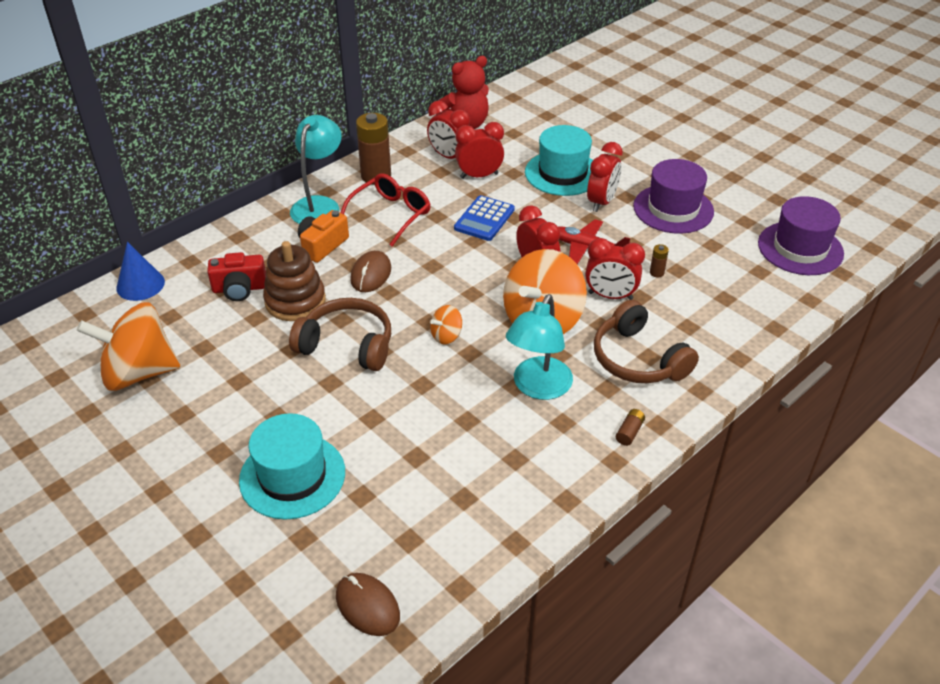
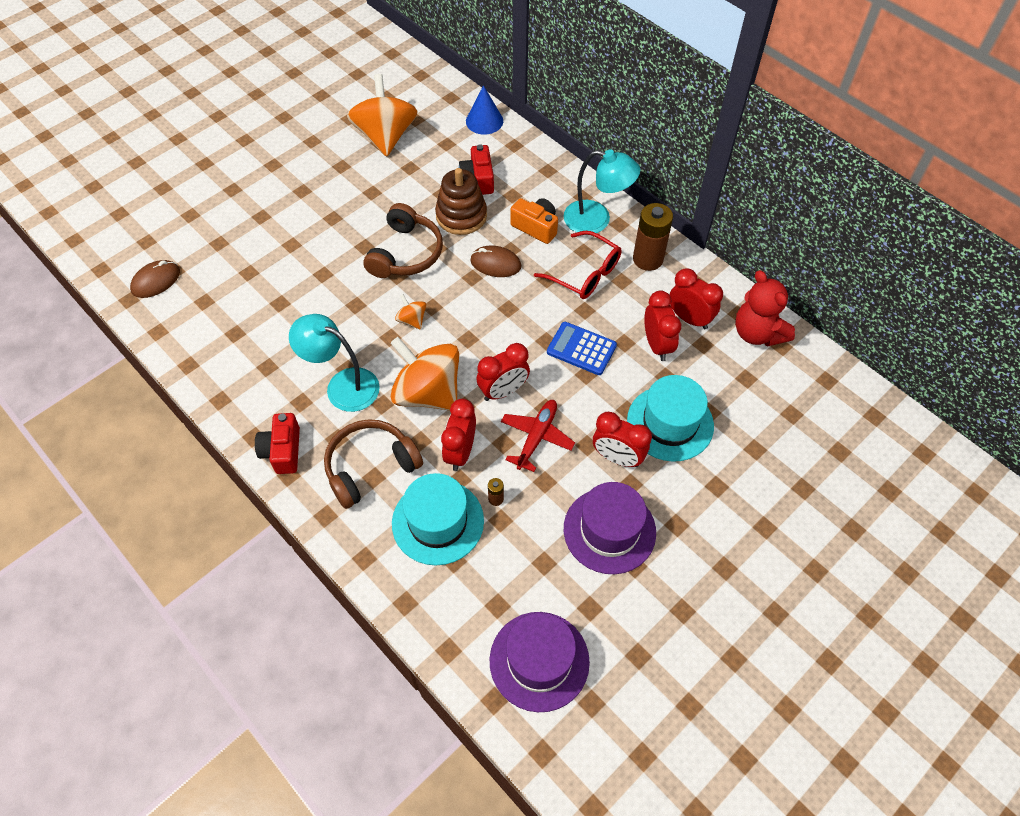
camera: 90 degrees right, 15 degrees up
(292, 476) = (273, 232): turquoise hat -> turquoise hat (438, 522)
(449, 157) = (689, 318): red clock -> red clock turned 90 degrees clockwise
(629, 432) = (282, 451): brown battery -> red camera

